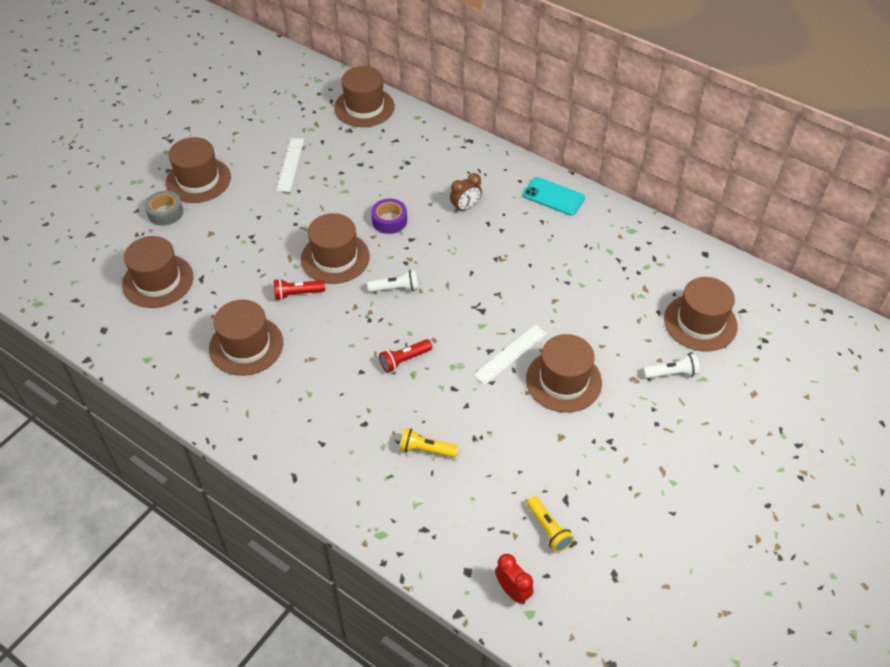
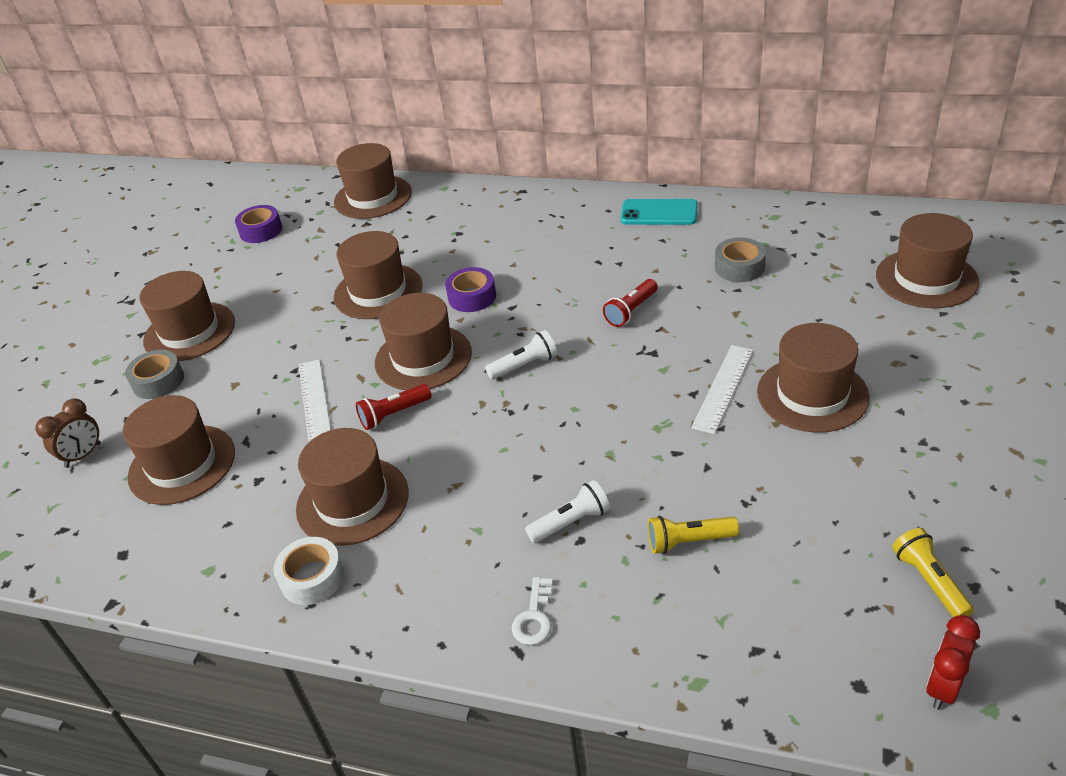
camera: 15 degrees left, 10 degrees down
(202, 387) = (312, 578): none -> white tape
(276, 110) = (261, 231): none -> purple tape
(290, 164) = (308, 279): white ruler -> white ruler (315, 400)
(313, 461) = (534, 617): none -> white key
(331, 192) = (378, 291): none -> brown hat
(404, 360) = (587, 442): red flashlight -> red flashlight (631, 311)
(465, 207) = (560, 255): brown clock -> brown clock (83, 455)
(512, 591) = (943, 687): red clock -> red clock turned 90 degrees counterclockwise
(548, 529) = (929, 581): yellow flashlight -> yellow flashlight turned 150 degrees counterclockwise
(580, 264) = (739, 267): none -> grey tape
(671, 373) = (937, 341): white flashlight -> white flashlight (571, 522)

